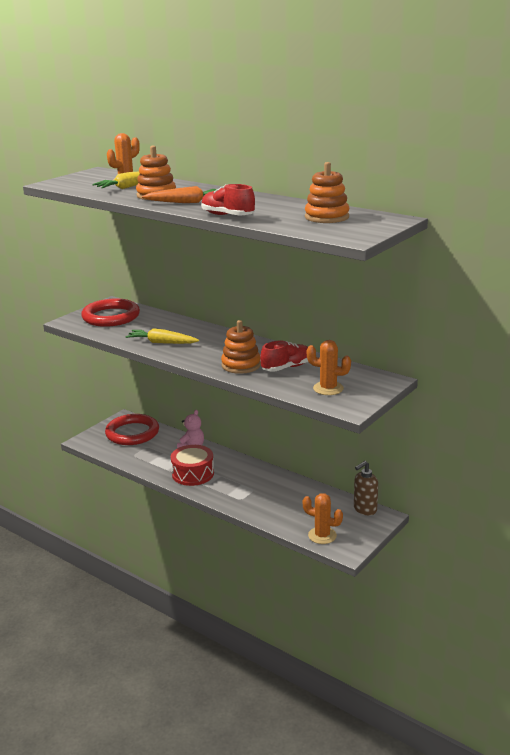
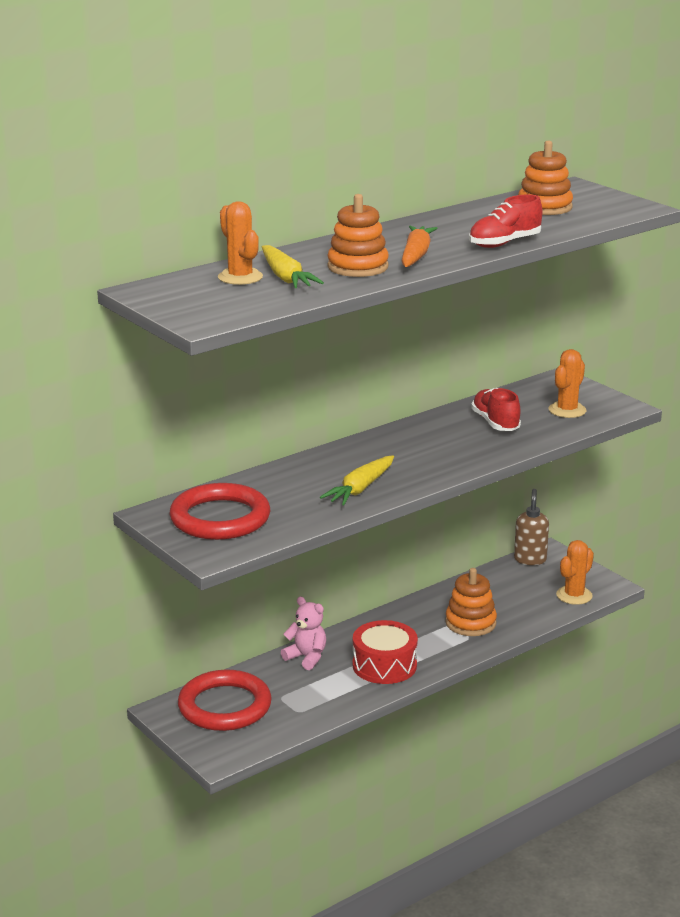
camera: 75 degrees left, 0 degrees up
(241, 365) = (472, 447): orange stacking toy -> orange stacking toy (470, 623)
(365, 509) = (530, 559): brown soap dispenser -> brown soap dispenser turned 150 degrees counterclockwise

